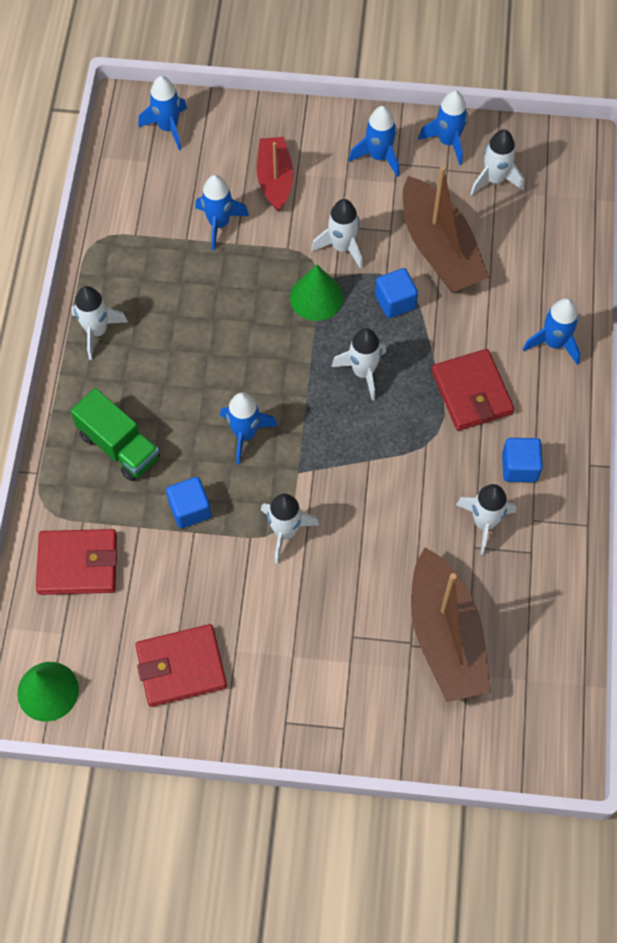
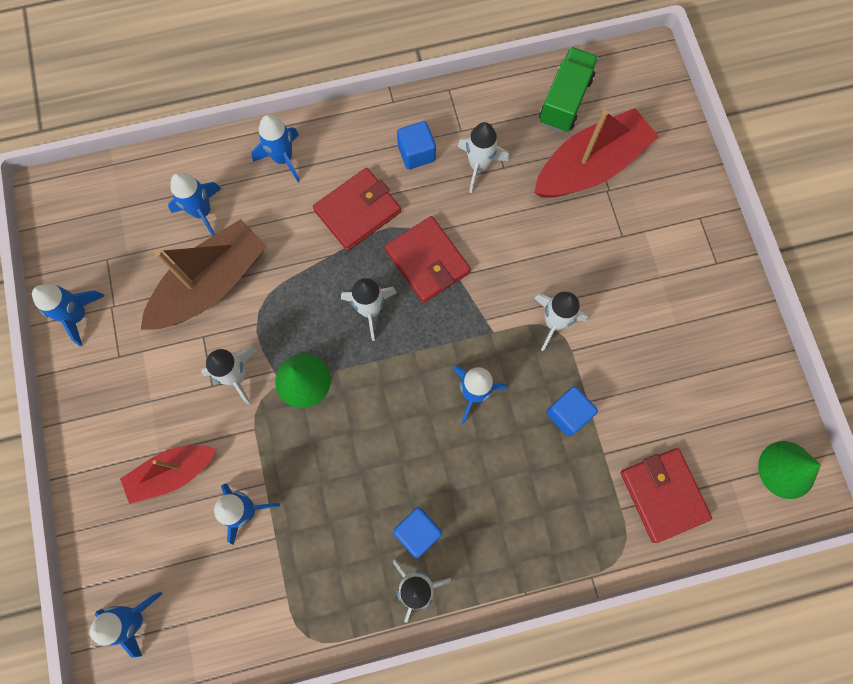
camera: 110 degrees left, 10 degrees up
(119, 446) = (532, 507): green truck -> green truck (565, 100)
(181, 667) = (712, 363): red wallet -> red wallet (427, 261)
(378, 156) = (114, 377): blue rocket -> blue rocket (202, 212)
(395, 301) = (284, 306): blue cube -> blue cube (418, 532)
(445, 636) = (590, 166): brown boat -> red boat
(494, 179) = (114, 258): white rocket -> none

